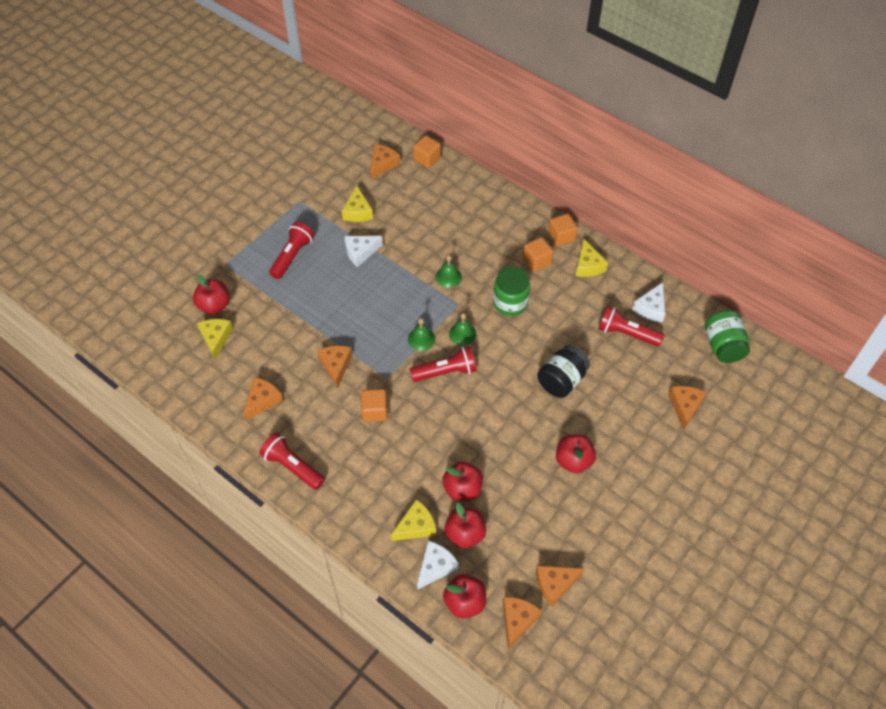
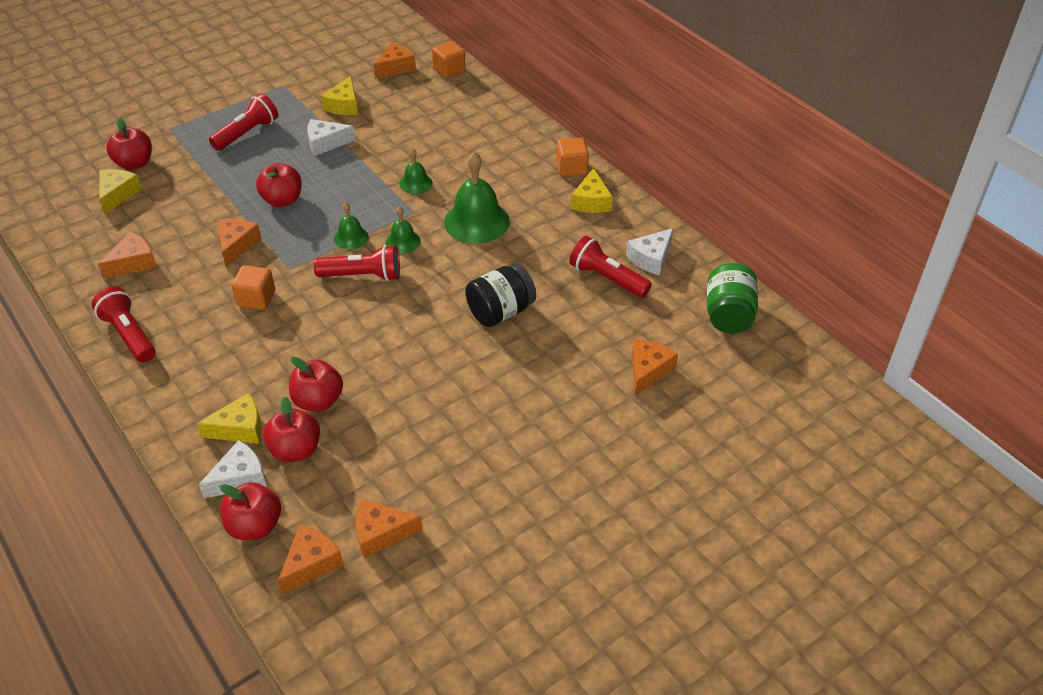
camera: 15 degrees right, 10 degrees down
(510, 303) = (476, 221): green jar -> green bell
(537, 261) = (530, 186): orange cube -> none
(573, 461) = (474, 400): red apple -> red apple (282, 200)

